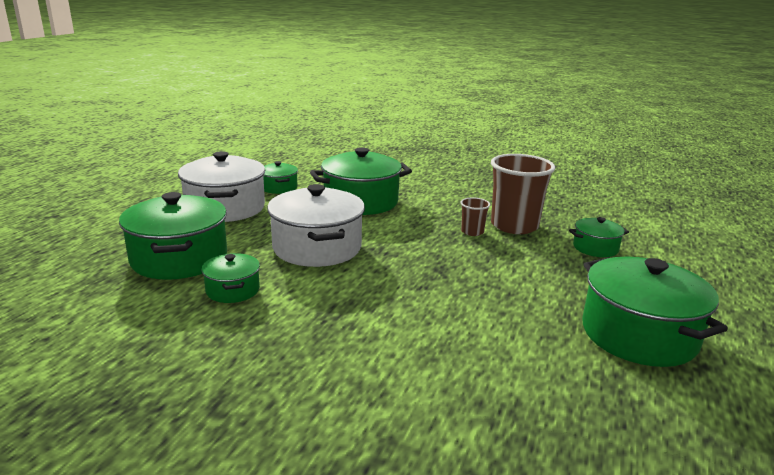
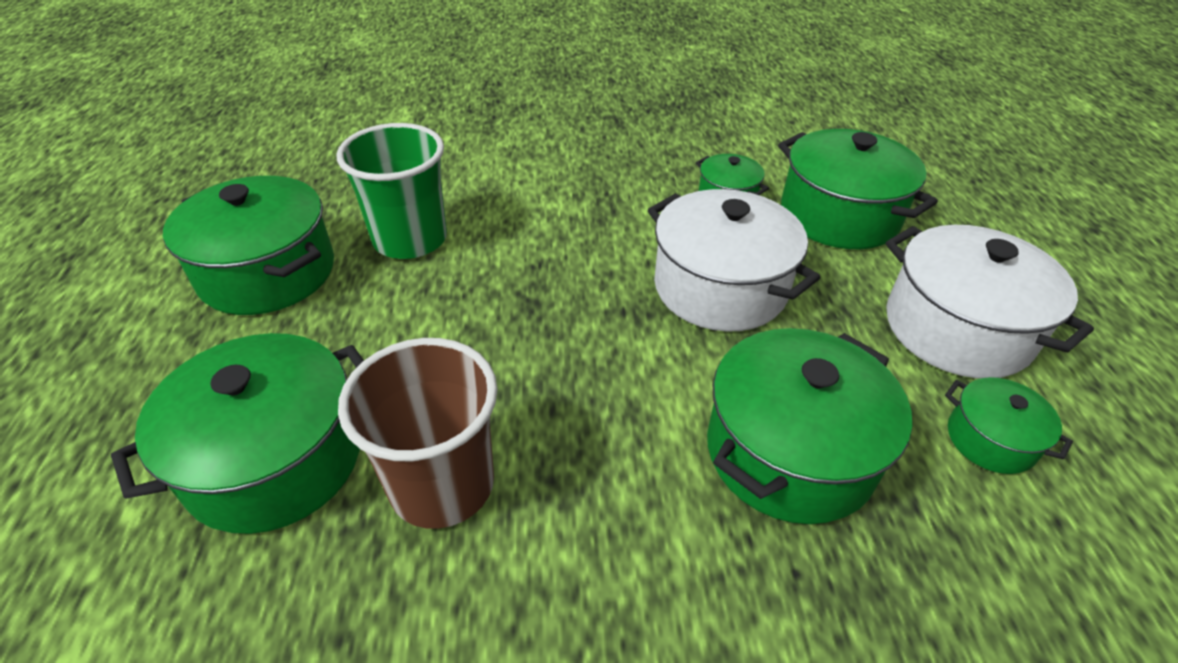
camera: 155 degrees right, 20 degrees up
(472, 232) = (519, 423): brown cup -> none
(517, 329) = (410, 239): none -> green cup
(595, 248) = (275, 459): green pot -> green pot, size x1.94

